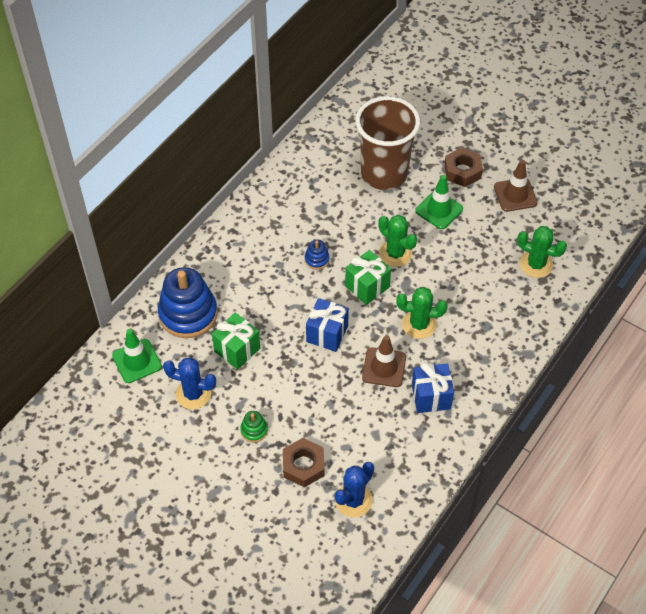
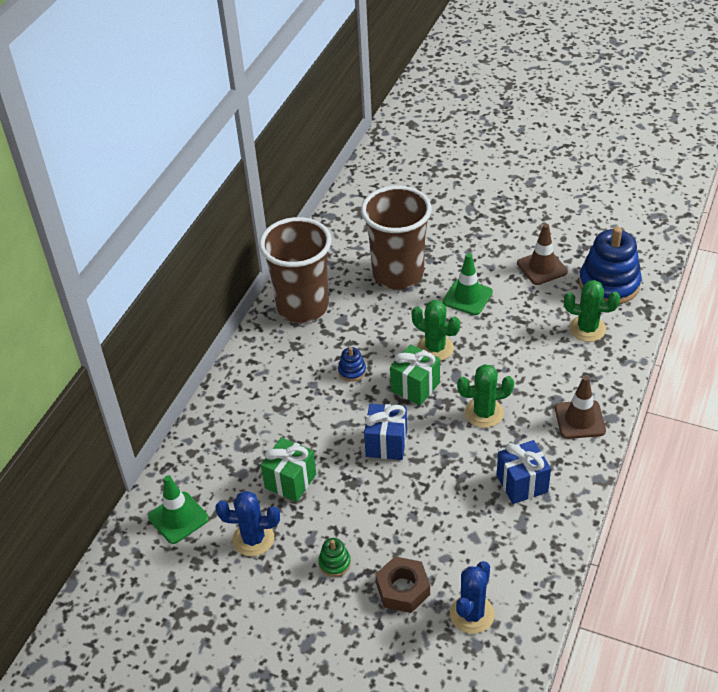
camera: 10 degrees left, 10 degrees down
(188, 314) = (224, 455): blue stacking toy -> blue stacking toy (609, 284)
(291, 187) = (302, 307): none -> brown cup
(384, 367) = (460, 465): brown traffic cone -> brown traffic cone (580, 420)
(462, 171) = (479, 256): brown nut -> none

